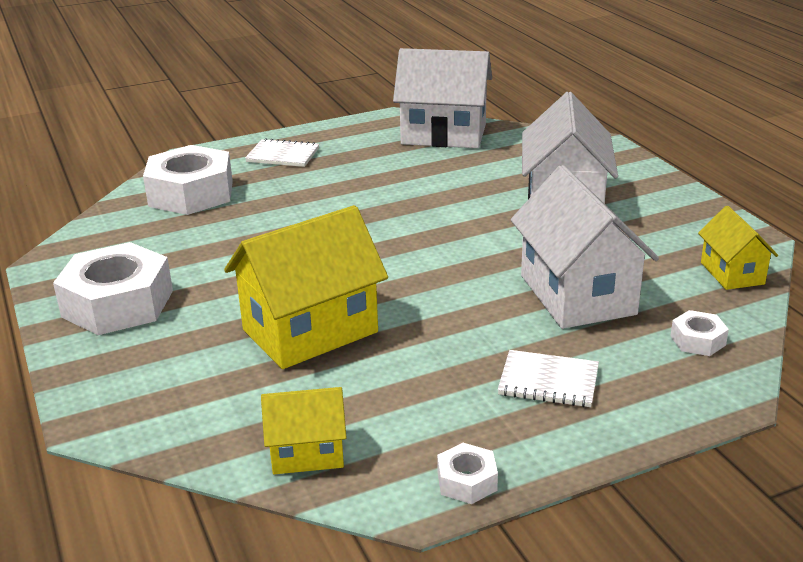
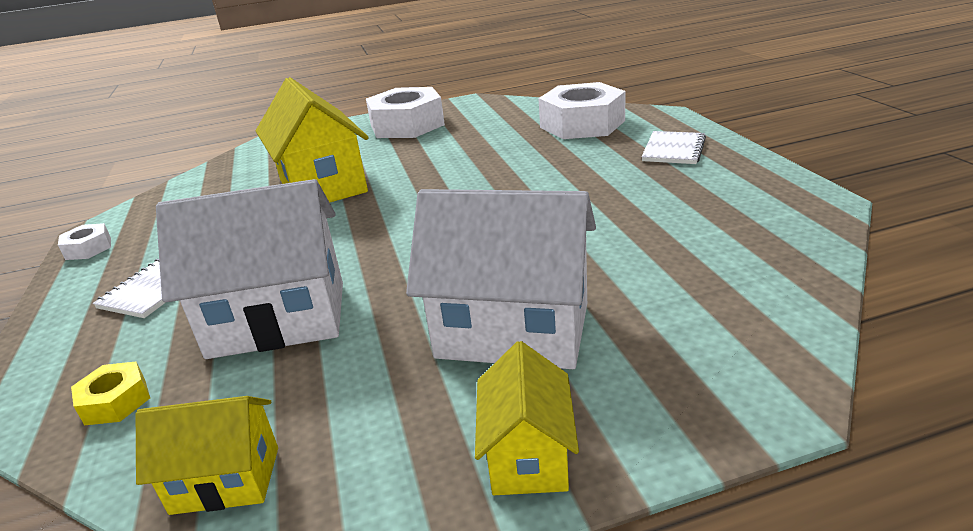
camera: 100 degrees right, 0 degrees up
(307, 453) = (182, 195): yellow house -> yellow house (528, 455)
(443, 134) = (766, 238): white house -> none
(698, 340) = (116, 401): white nut -> yellow nut

